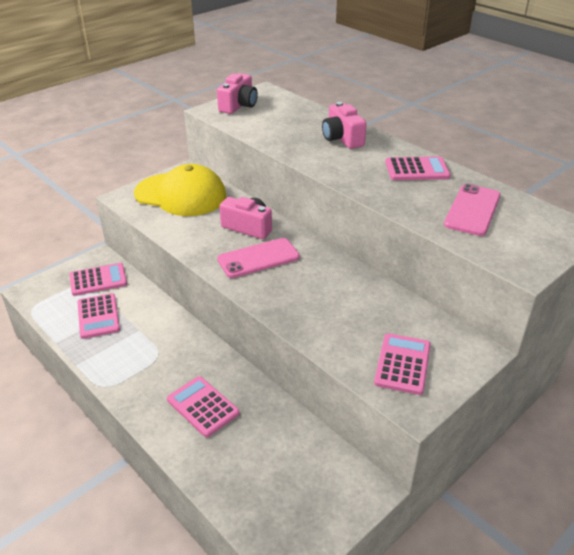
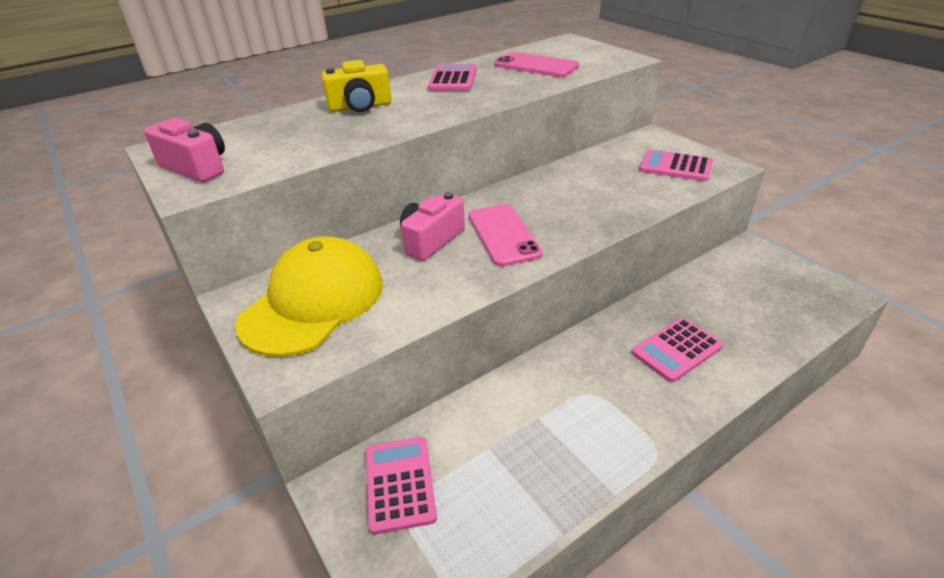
camera: 80 degrees left, 0 degrees up
(98, 316) = (500, 474): pink calculator -> none
(342, 138) = (360, 107): pink camera -> yellow camera

